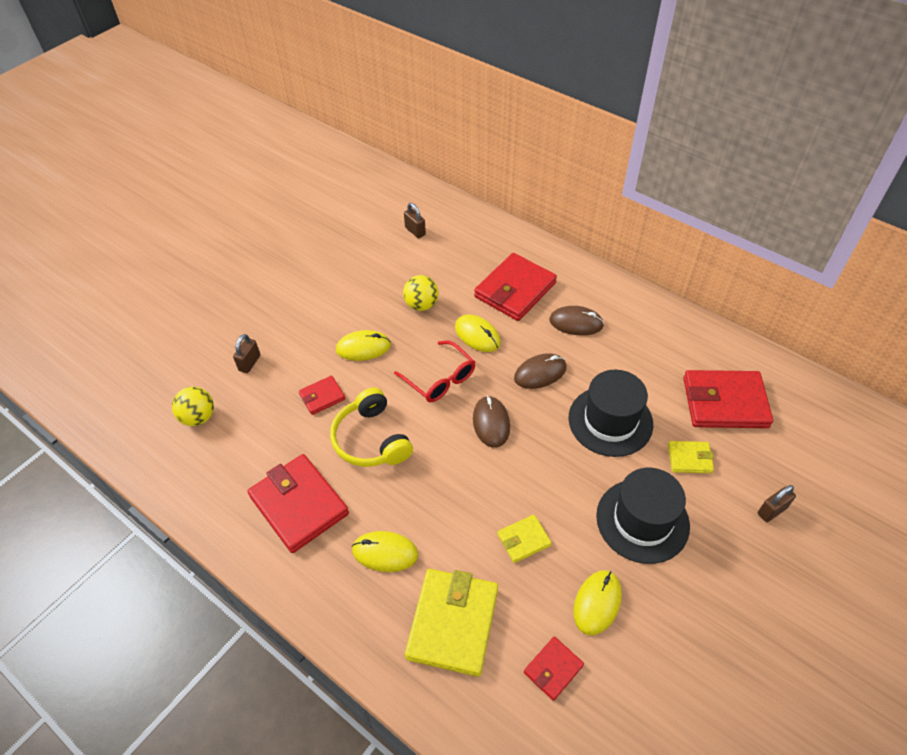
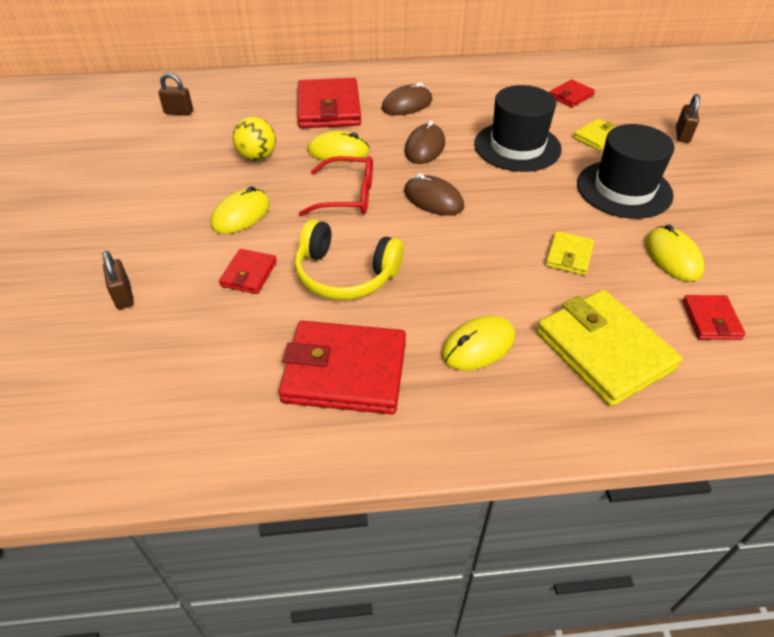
camera: 45 degrees left, 5 degrees down
(198, 417) = (118, 380): yellow ball -> none
(724, 402) = (571, 96): red wallet -> red wallet, size x0.51

